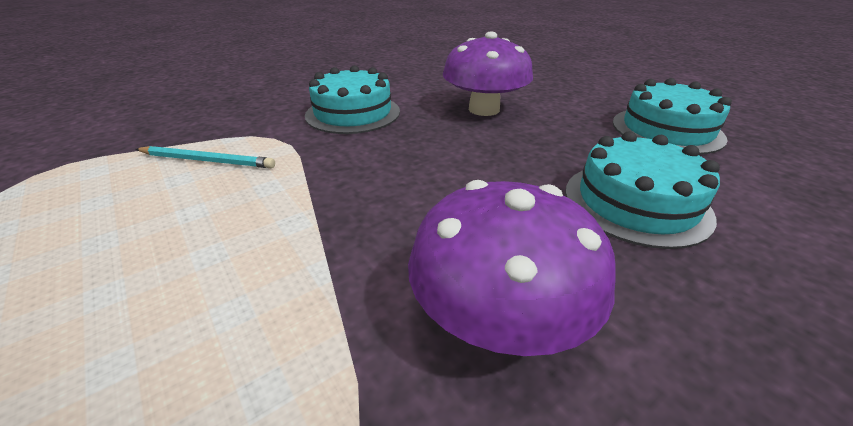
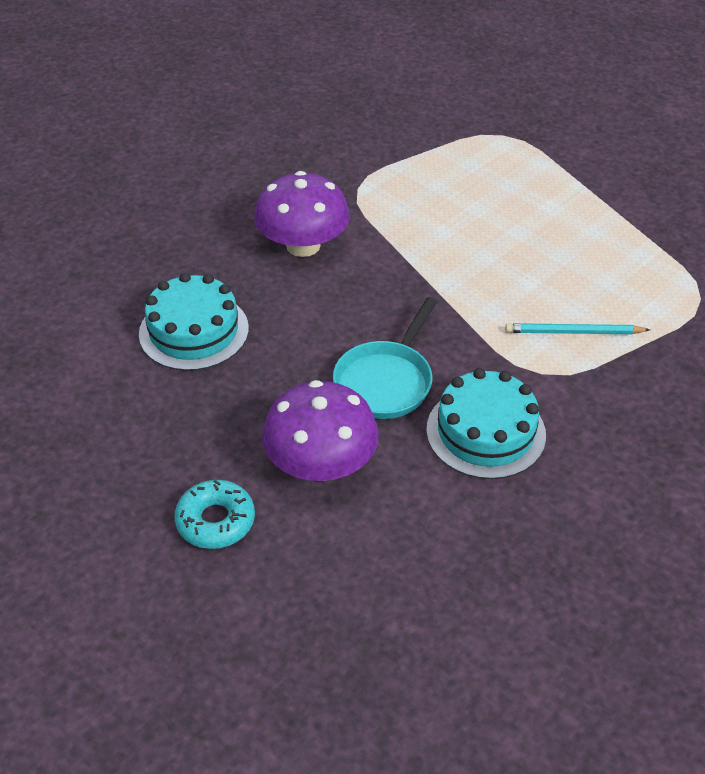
camera: 170 degrees right, 10 degrees up
(418, 144) = (386, 381): none -> turquoise pan
(556, 95) = (215, 521): none -> turquoise donut
(666, 130) = (105, 445): turquoise cake -> none

